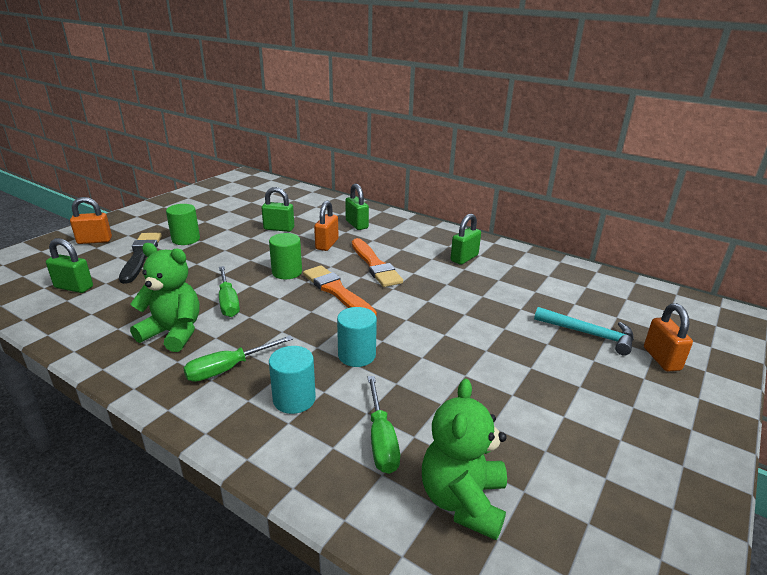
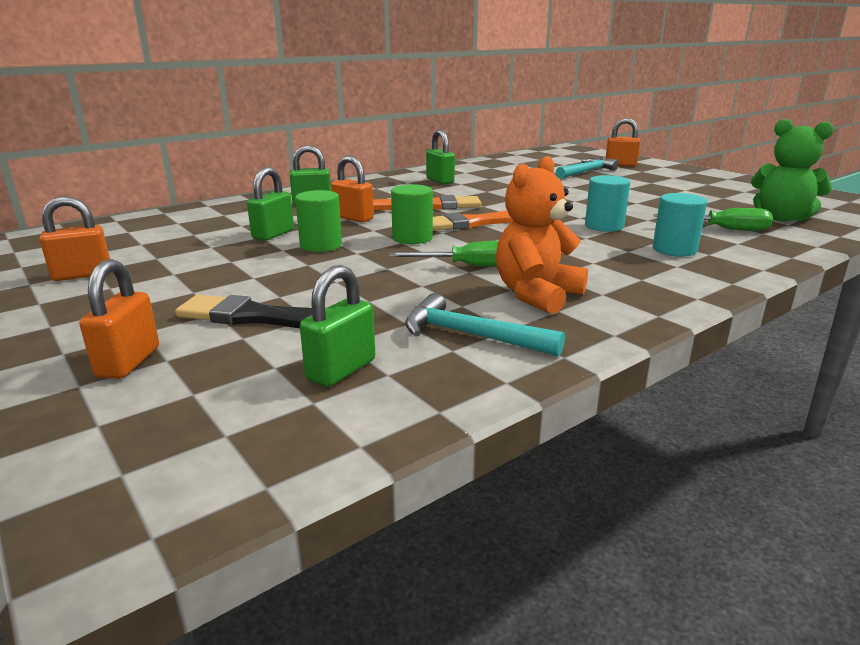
camera: 70 degrees left, 5 degrees down
(109, 316) = (471, 335): none -> turquoise hammer
(173, 333) = (536, 295): green teddy bear -> orange teddy bear
(186, 239) = (235, 286): green cylinder -> green cylinder (321, 245)
(200, 203) = (82, 275): none -> orange padlock
(228, 368) = (621, 271): green screwdriver -> none

